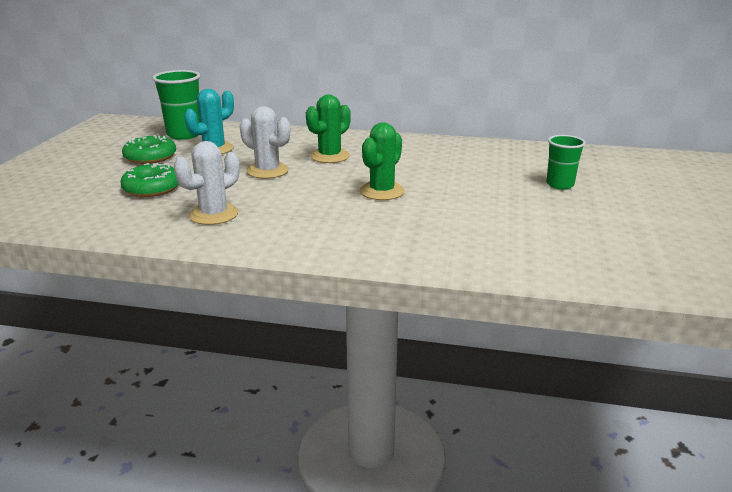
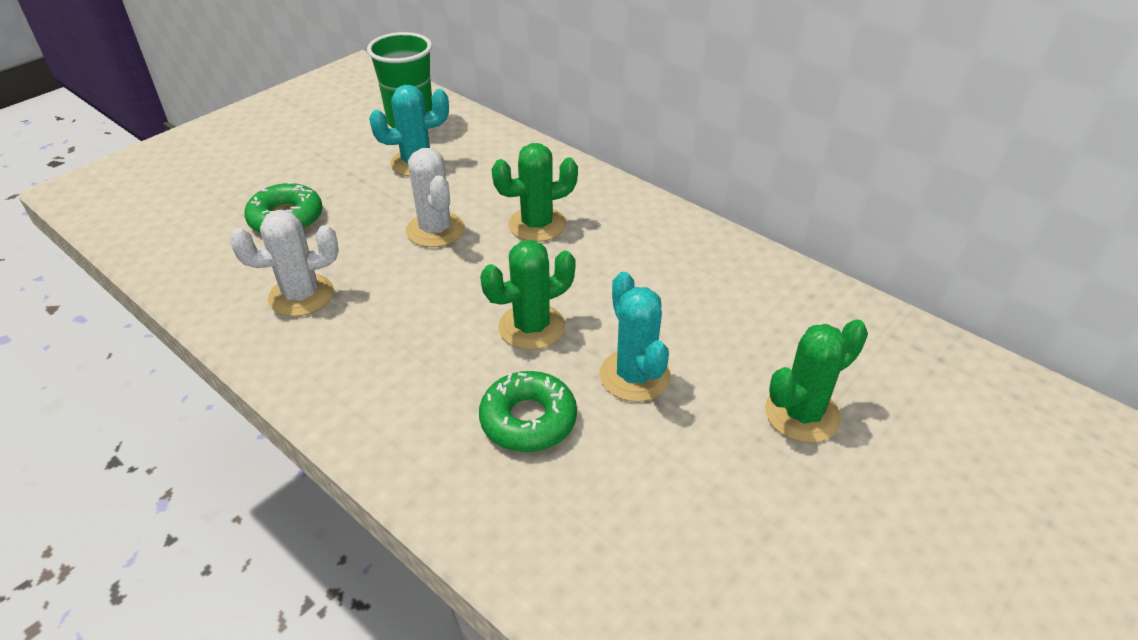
camera: 30 degrees right, 15 degrees up
(150, 157) = (336, 156): green donut -> green donut (528, 420)
(463, 193) = (634, 376): none -> turquoise cactus
(560, 185) = (802, 414): green cup -> green cactus

